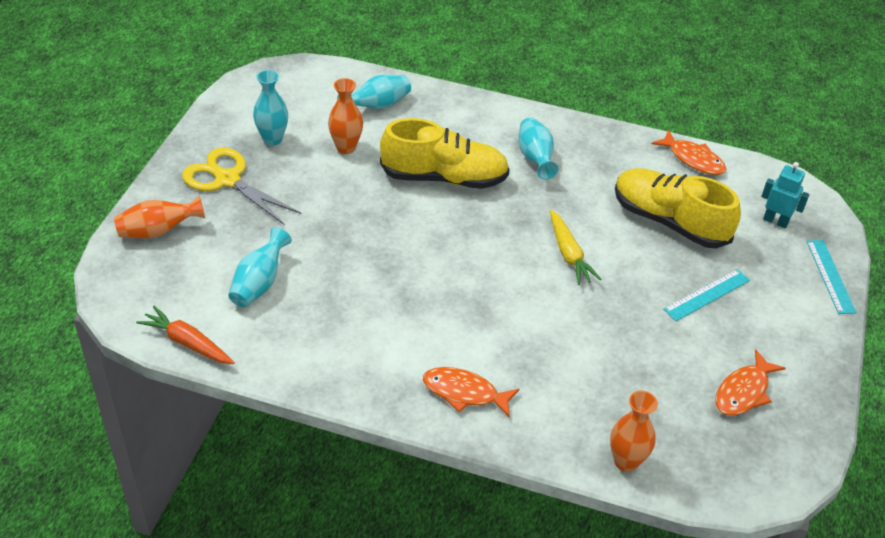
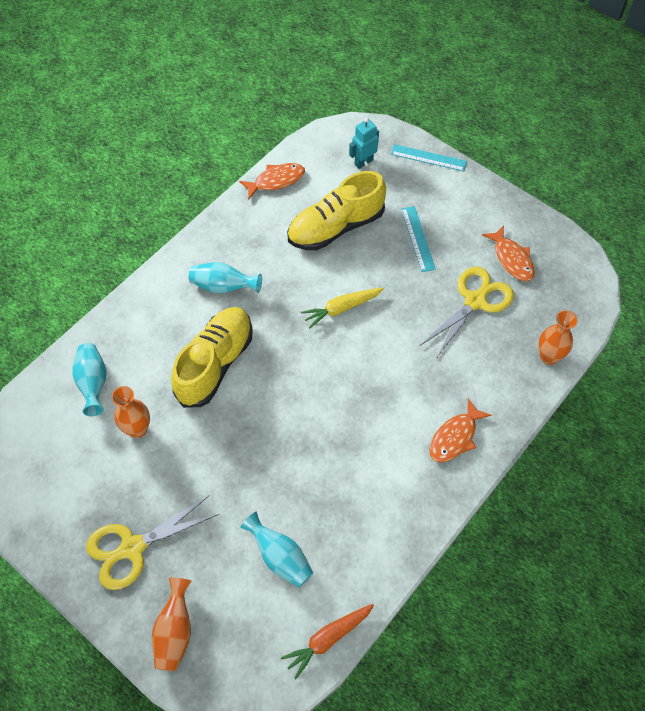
camera: 65 degrees left, 15 degrees up
(272, 139) = (94, 490): turquoise vase -> none
(569, 254) = (342, 308): yellow carrot -> yellow carrot turned 150 degrees clockwise
(657, 369) = (475, 301): none -> yellow scissors

